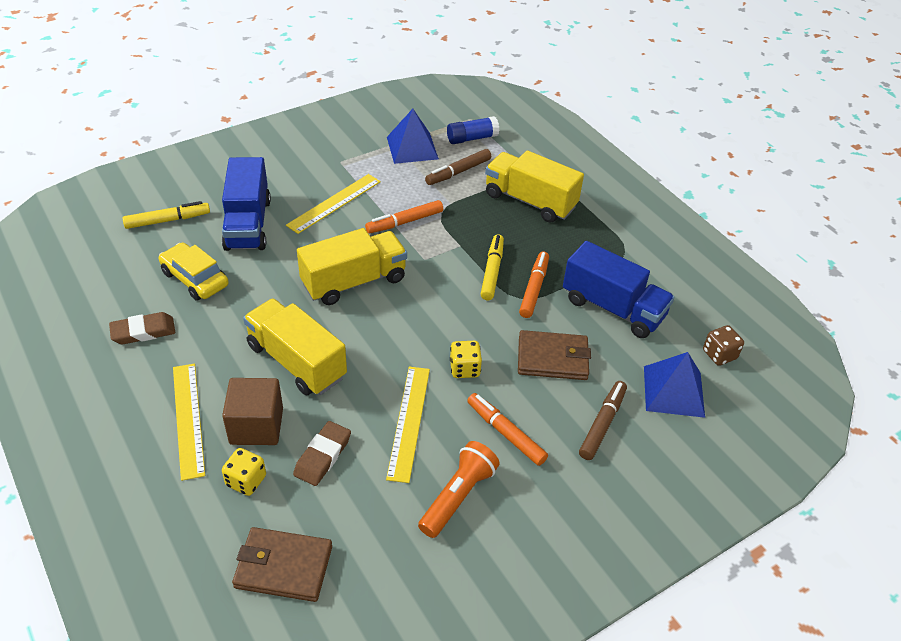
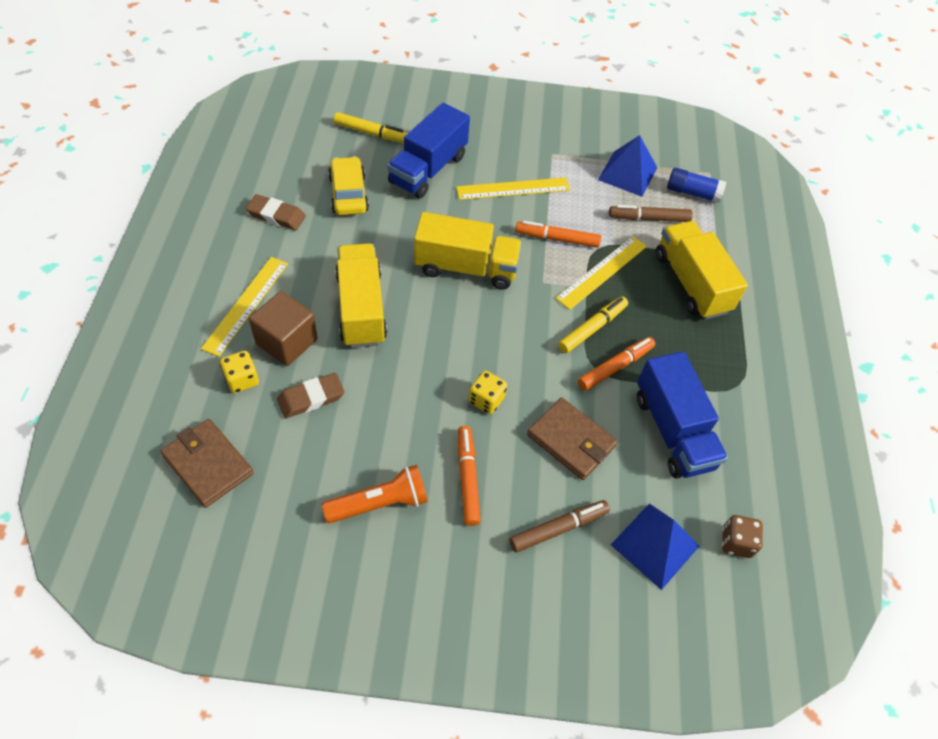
camera: 35 degrees right, 10 degrees up
(409, 422) = (399, 415): yellow ruler -> yellow ruler (602, 272)

